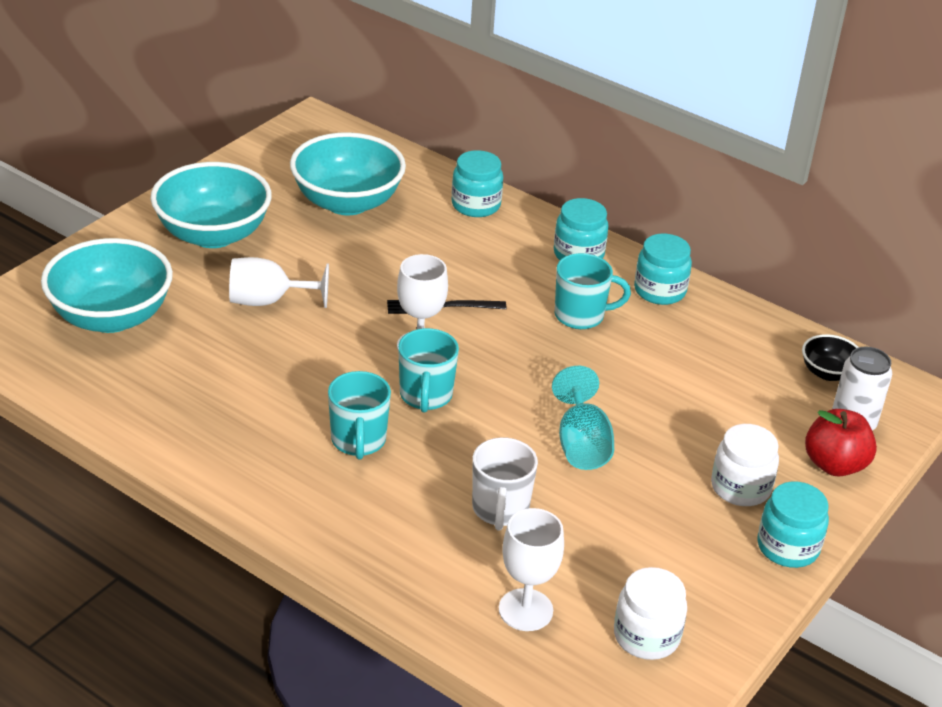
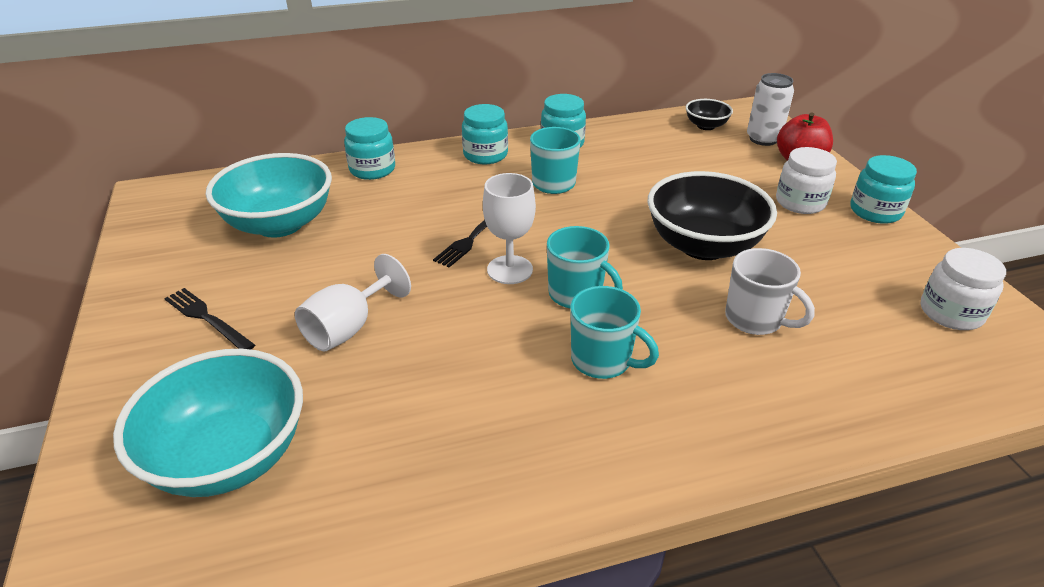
camera: 50 degrees left, 0 degrees up
(213, 234) = (207, 318): turquoise bowl -> black fork
(525, 610) = (893, 362): white goblet -> none
(581, 444) = (703, 245): turquoise goblet -> black bowl

